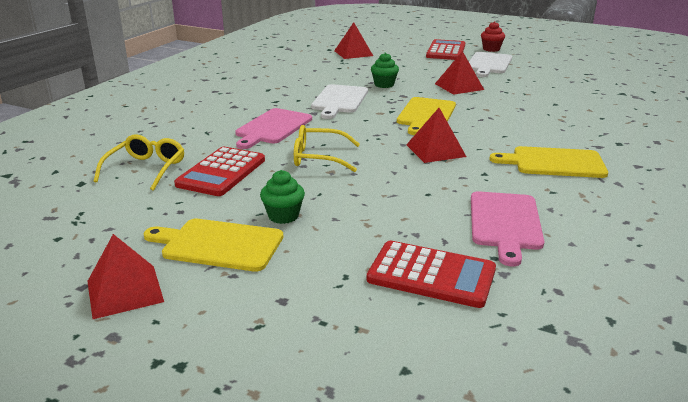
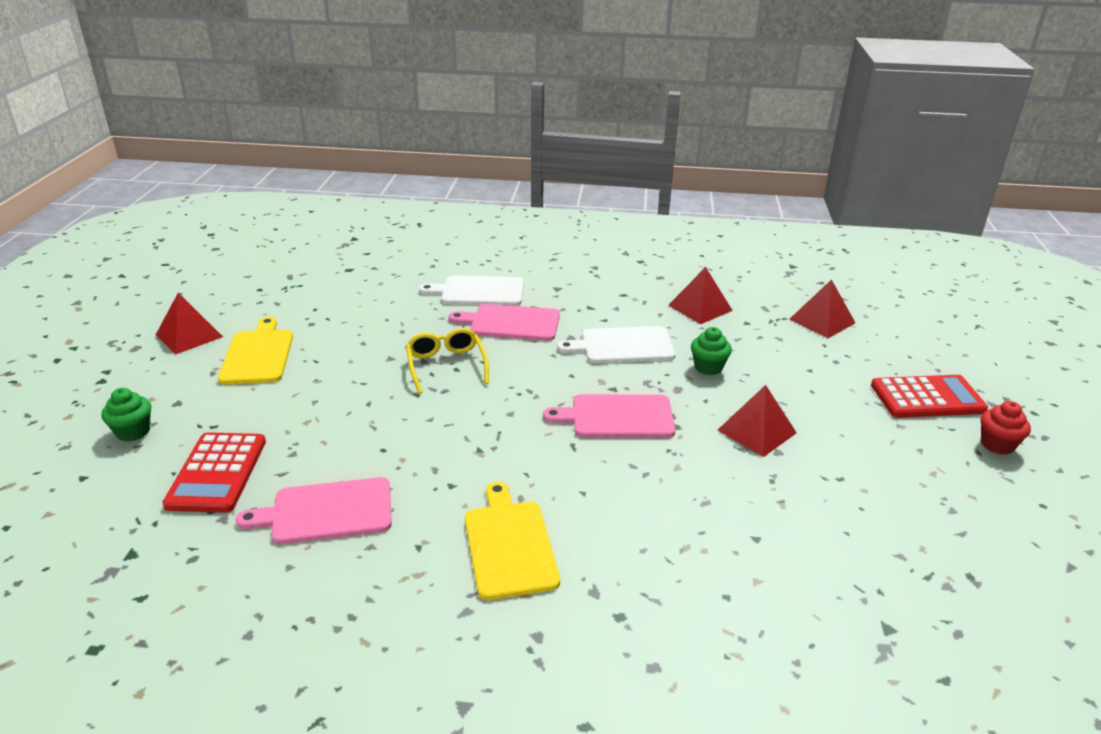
camera: 70 degrees right, 5 degrees up
(146, 169) = (384, 287): yellow glasses -> none
(222, 172) = (391, 322): red calculator -> none
(283, 216) = (313, 373): green cupcake -> green cupcake (133, 432)
(426, 115) = (617, 417): yellow cutting board -> pink cutting board
(435, 150) = (502, 440): red pyramid -> red pyramid (700, 308)
(488, 64) = (902, 449): white cutting board -> white cutting board (479, 291)

